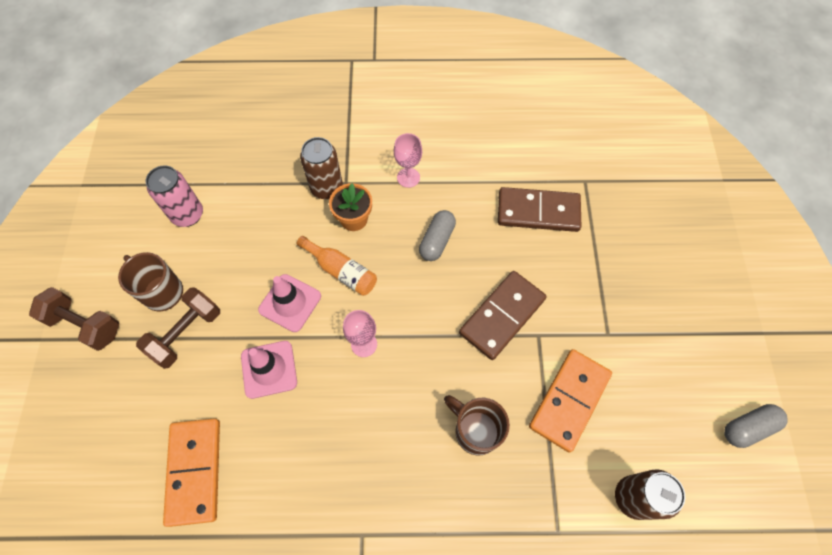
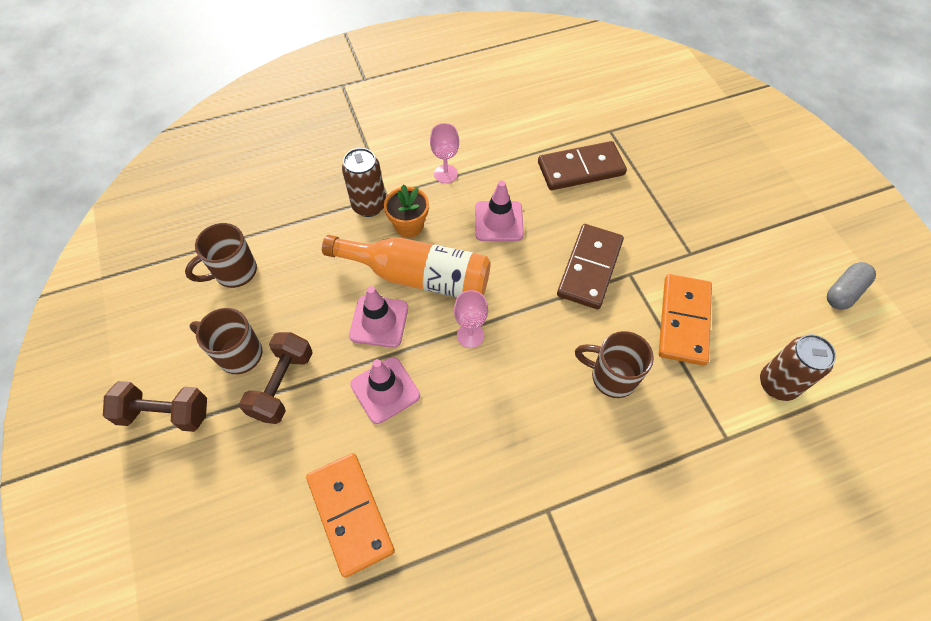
camera: 20 degrees left, 5 degrees down
(188, 215) = (234, 272): pink can -> brown mug
(341, 271) = (418, 276): orange bottle -> orange bottle, size x1.76
(437, 241) = (498, 221): grey capsule -> pink traffic cone

